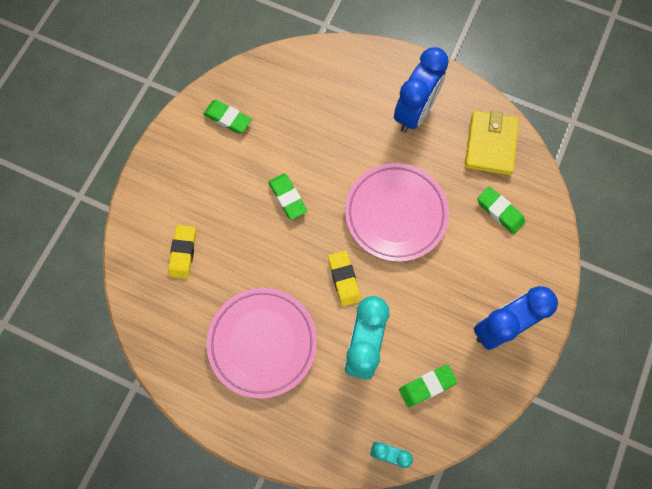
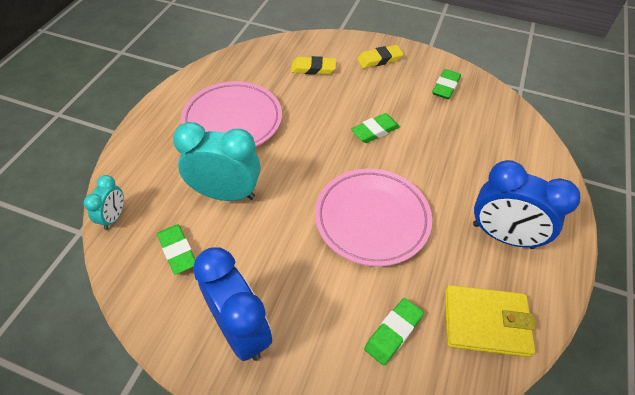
camera: 85 degrees right, 20 degrees down
(344, 279) = (295, 176): yellow eraser -> yellow eraser (379, 59)

